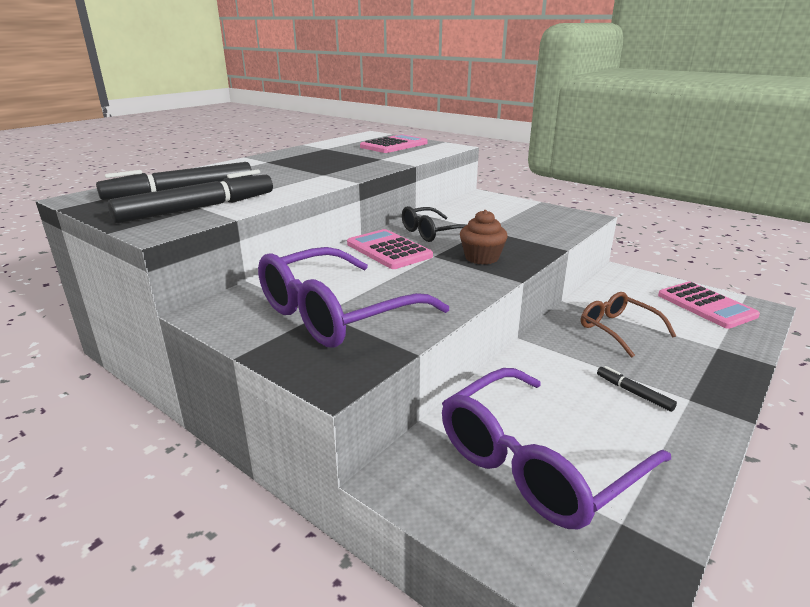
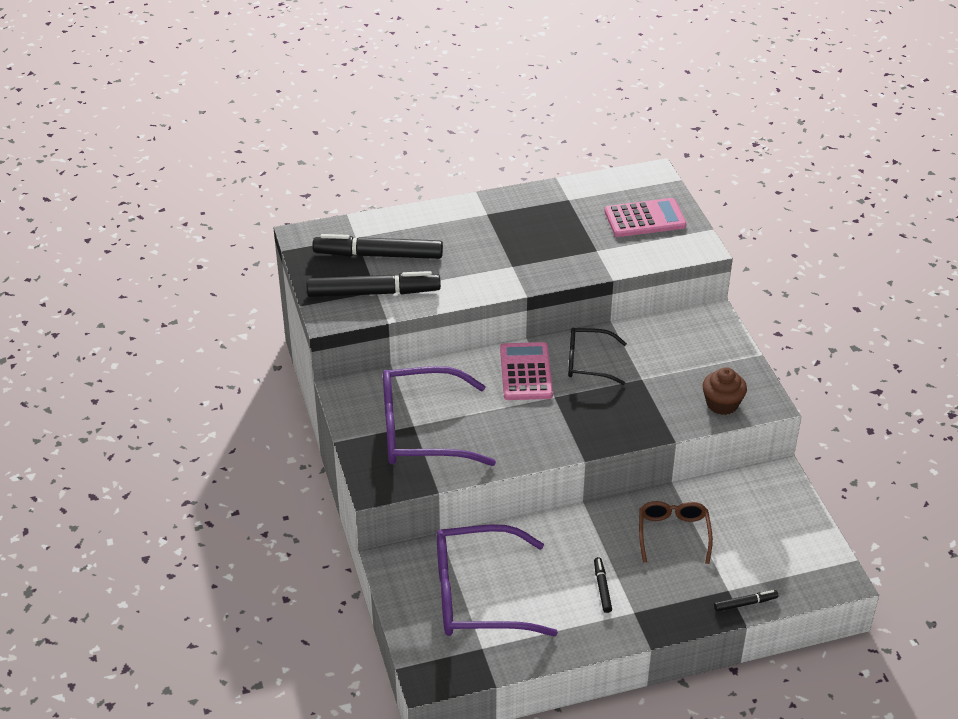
camera: 35 degrees right, 15 degrees up
(481, 258) = (589, 418): brown cupcake -> brown cupcake (722, 404)
(706, 305) = (793, 551): pink calculator -> none
(745, 351) = (745, 604): none -> black marker

